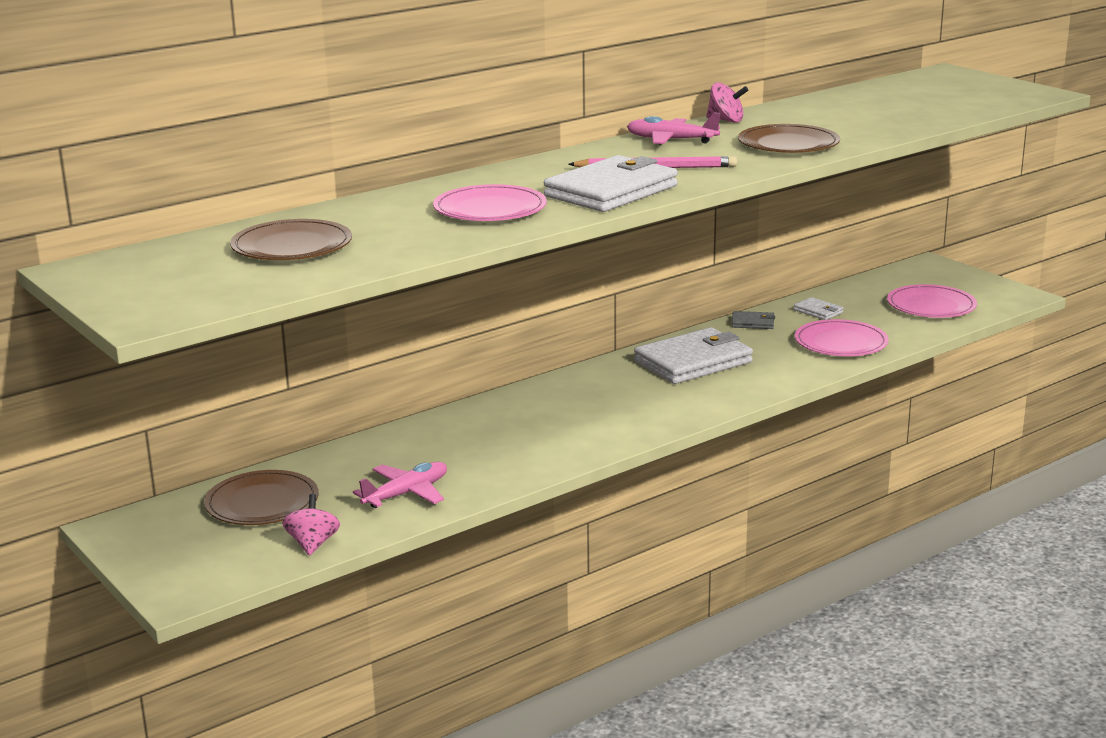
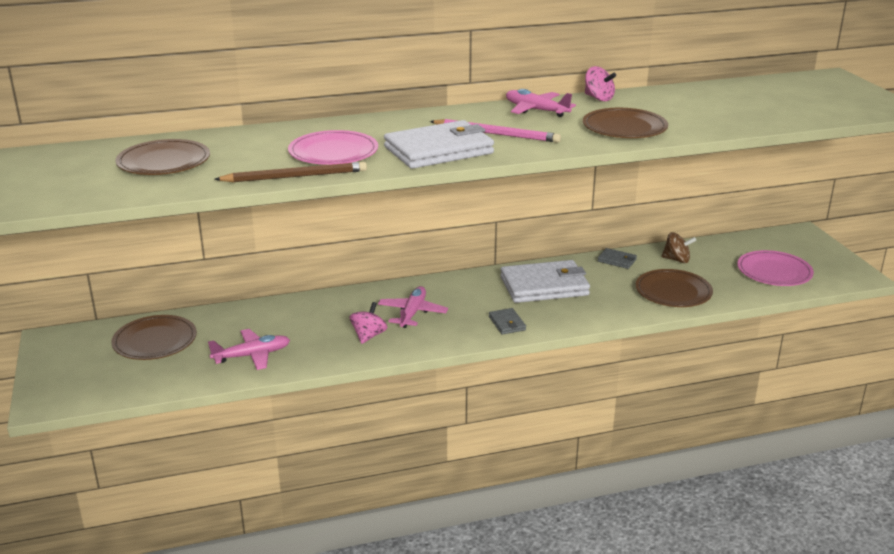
camera: 20 degrees right, 5 degrees up
(313, 544) = (158, 383): pink spinning top -> pink spinning top (368, 336)
(478, 238) = (295, 176): none -> brown pencil
(563, 415) = (412, 313): none -> pink plane
(684, 406) = (507, 323): none -> grey wallet
(818, 311) = (676, 260): white wallet -> brown spinning top
(841, 343) = (673, 291): pink plate -> brown plate

